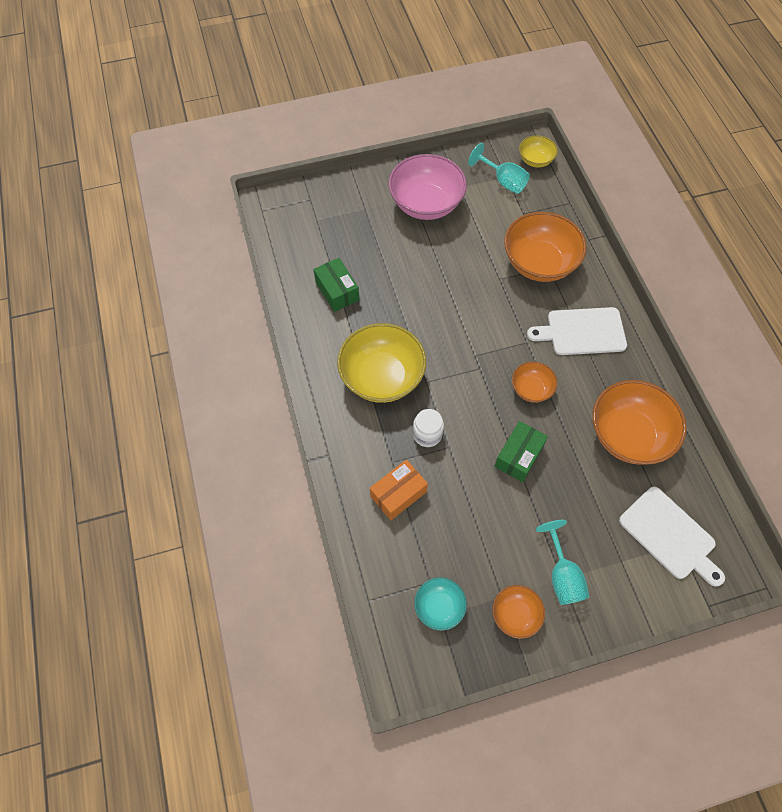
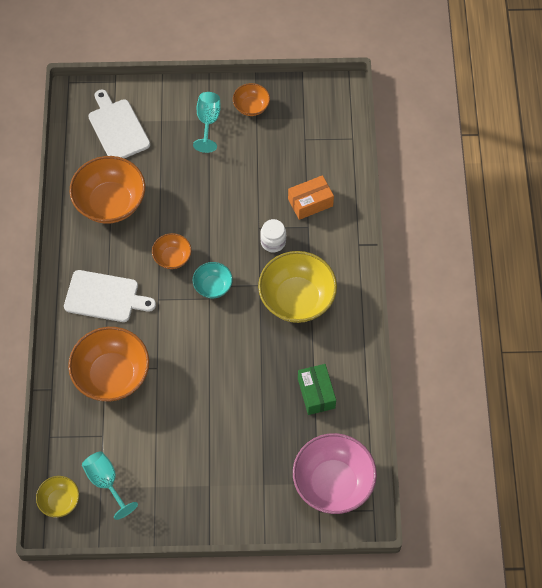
camera: 165 degrees left, 0 degrees up
(426, 204) = (198, 473): pink bowl -> pink bowl (333, 483)
(439, 607) = (303, 123): turquoise bowl -> turquoise bowl (213, 286)
(518, 456) = (205, 208): green box -> none

